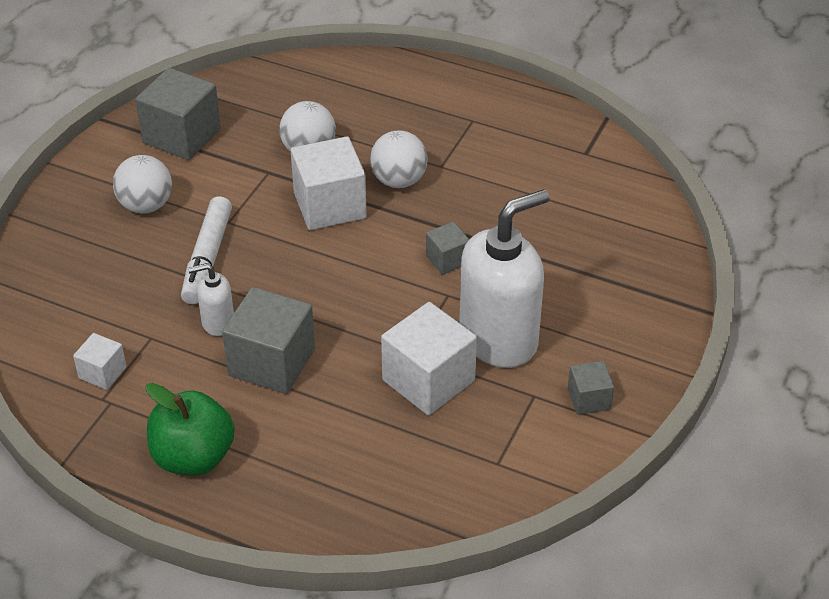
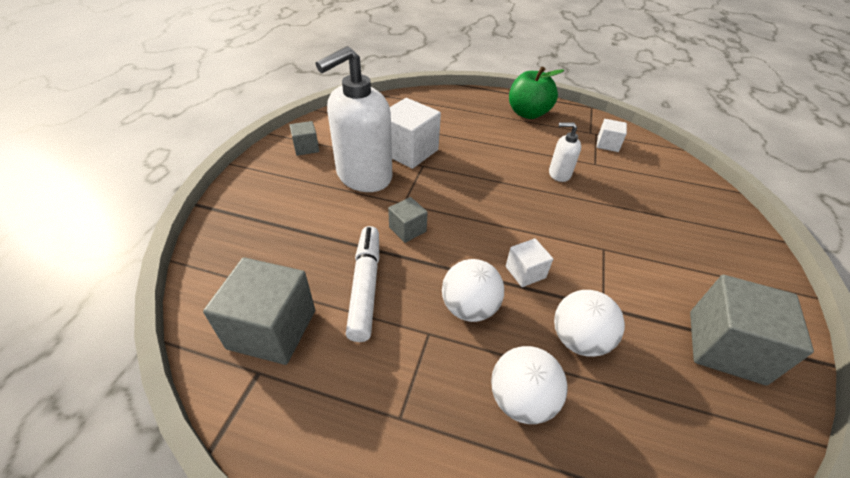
camera: 170 degrees right, 0 degrees up
(146, 205) = (684, 257): white ball -> white ball (521, 399)
(207, 258) = (598, 216): white marker -> white marker (365, 286)
(217, 322) = (559, 174): white soap dispenser -> white soap dispenser turned 150 degrees counterclockwise
(271, 362) = (510, 155): grey cube -> grey cube (272, 329)
(330, 205) = (525, 272): white cube -> white cube, size x0.52

